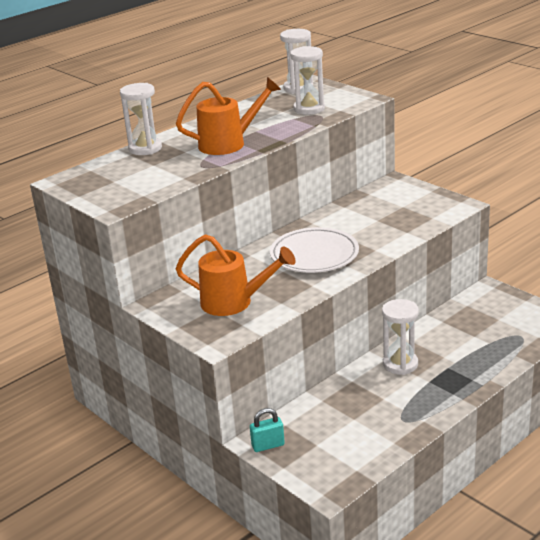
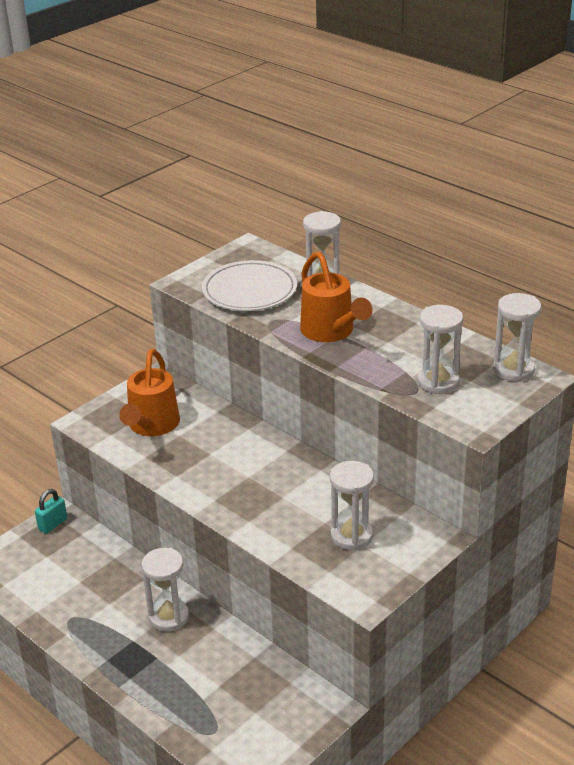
camera: 85 degrees right, 5 degrees up
(268, 445) = (53, 524): turquoise padlock -> turquoise padlock turned 60 degrees clockwise
(314, 254) = (242, 474): white plate -> white plate (249, 291)
(393, 210) = (351, 536): none -> white hourglass

